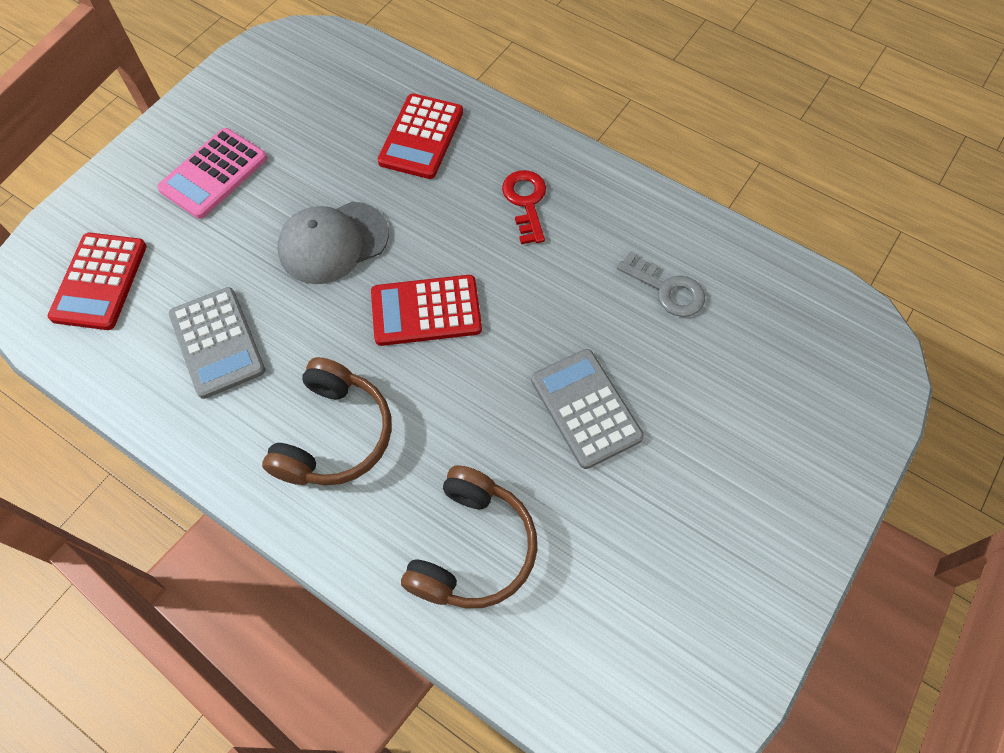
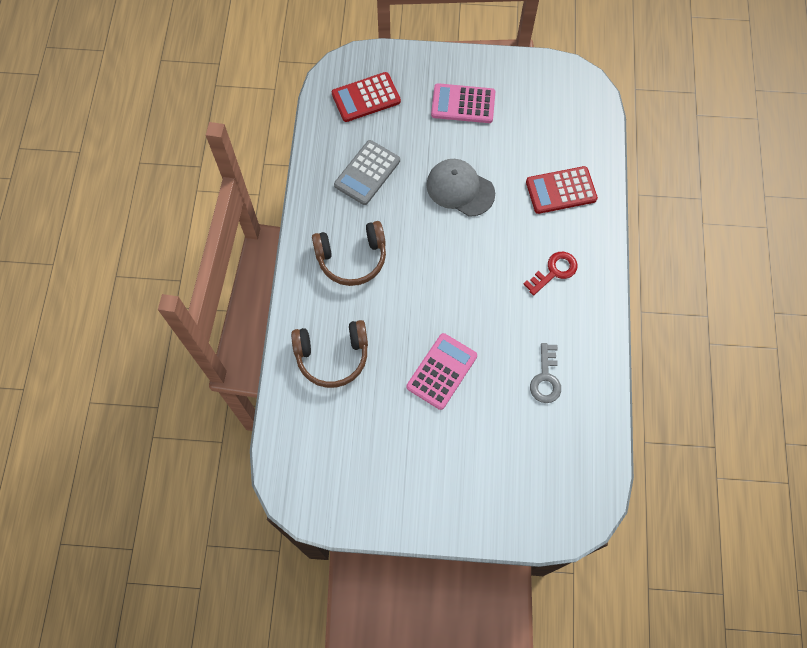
camera: 60 degrees right, 5 degrees up
(426, 311) = (449, 259): red calculator -> none
(586, 408) = (442, 371): grey calculator -> pink calculator

